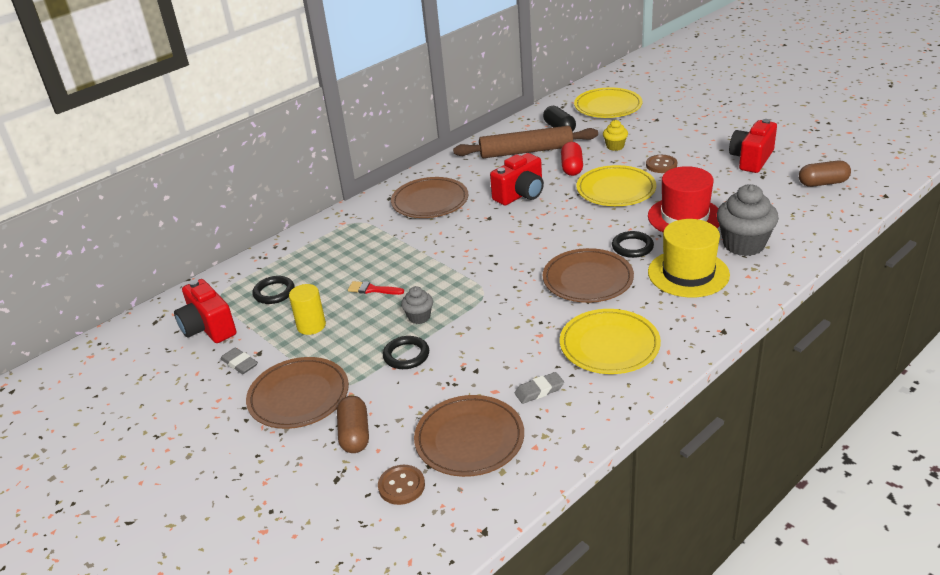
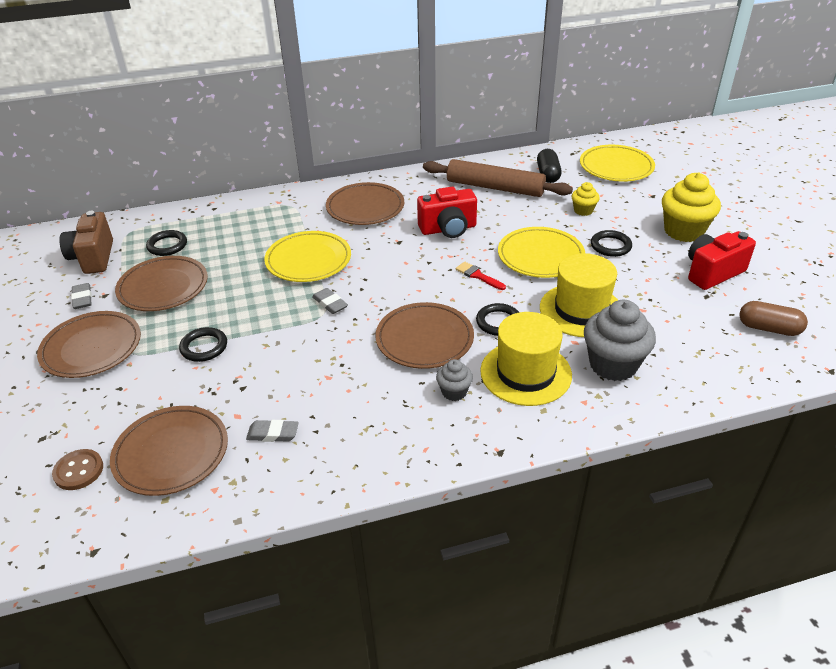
camera: 25 degrees right, 5 degrees up
(208, 328) = (93, 258): red camera -> brown camera
(311, 326) = (163, 287): yellow cylinder -> brown plate
(354, 434) = (94, 403): brown capsule -> none
(372, 289) = (239, 273): red brush -> red brush (478, 276)
(419, 317) = (249, 315): grey cupcake -> grey cupcake (454, 392)
(481, 283) = (330, 303): none -> grey eraser
(572, 167) = (521, 218): red capsule -> none
(609, 345) = (377, 416): yellow plate -> yellow plate (308, 260)
(661, 165) = (610, 246): brown button -> black ring
(684, 217) = (581, 310): red hat -> yellow hat
(704, 137) = (683, 231): none -> yellow cupcake

